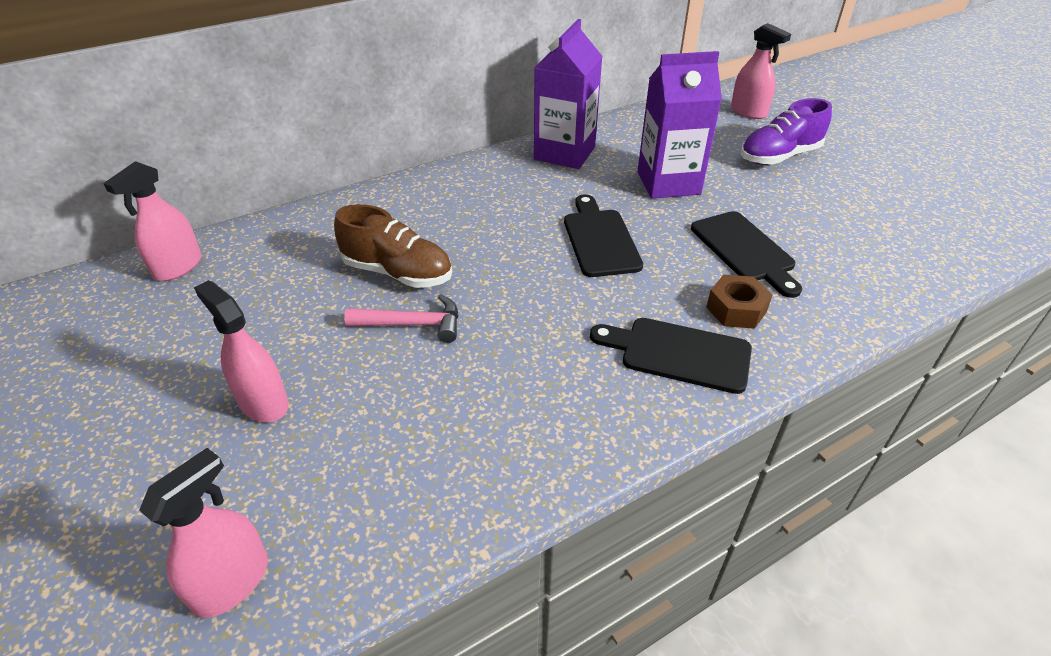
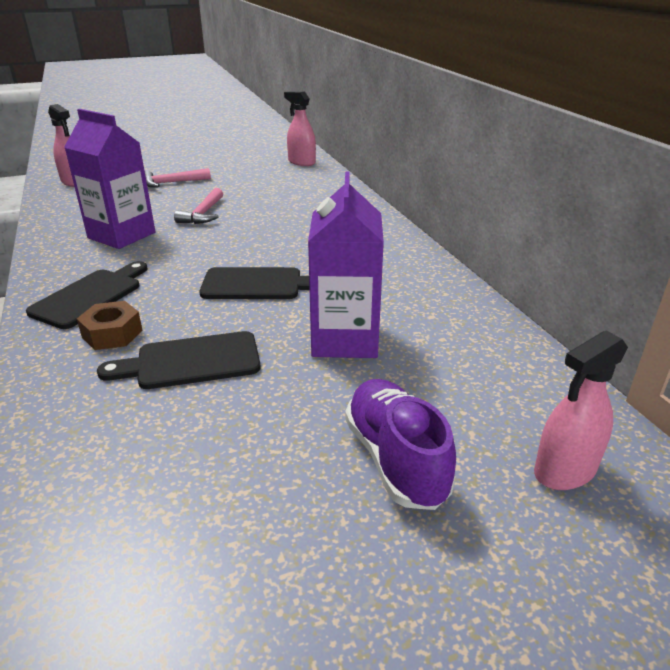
camera: 100 degrees right, 10 degrees down
(263, 403) = (172, 183): pink spray bottle -> pink hammer
(397, 273) = (260, 211): brown shoe -> none
(564, 153) = (424, 285): purple carton -> purple carton (121, 235)

